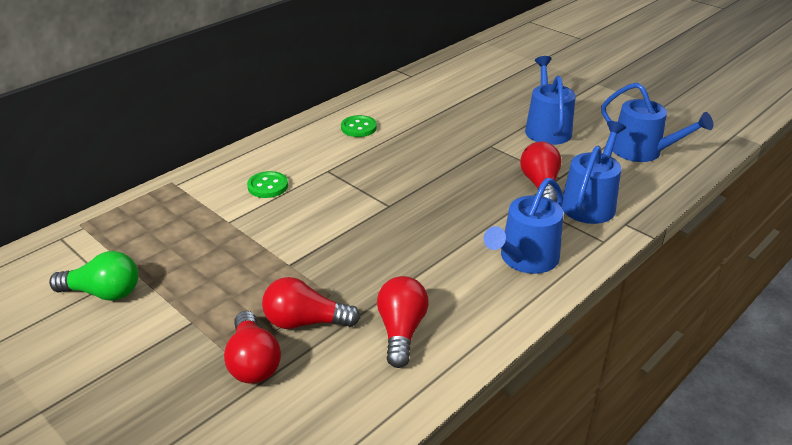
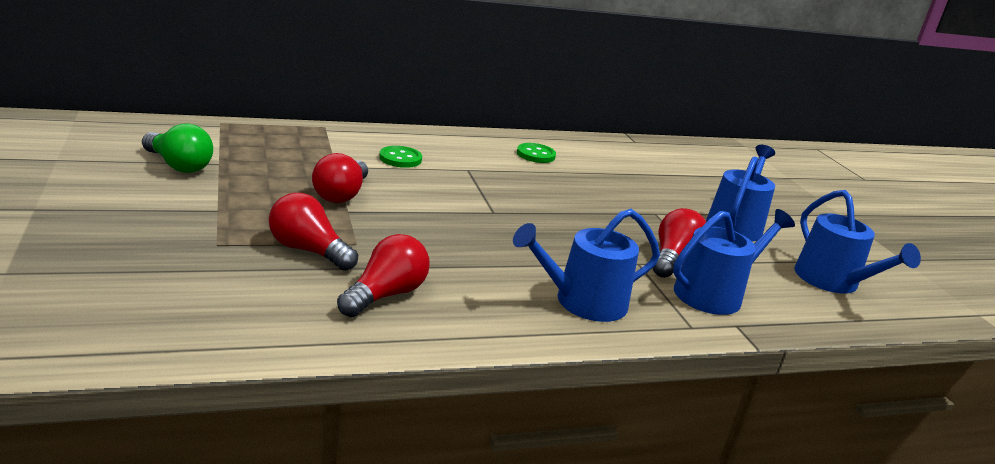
camera: 25 degrees right, 10 degrees down
(253, 362) = (228, 255): red light bulb -> red light bulb (341, 194)

